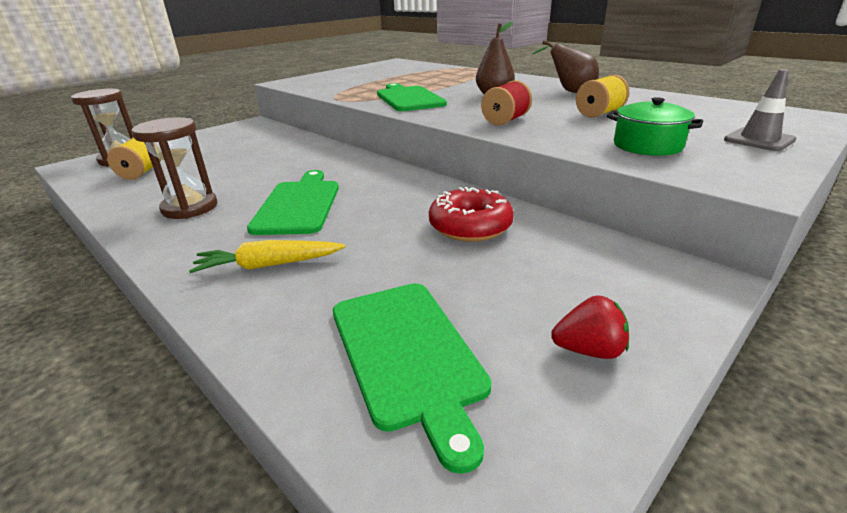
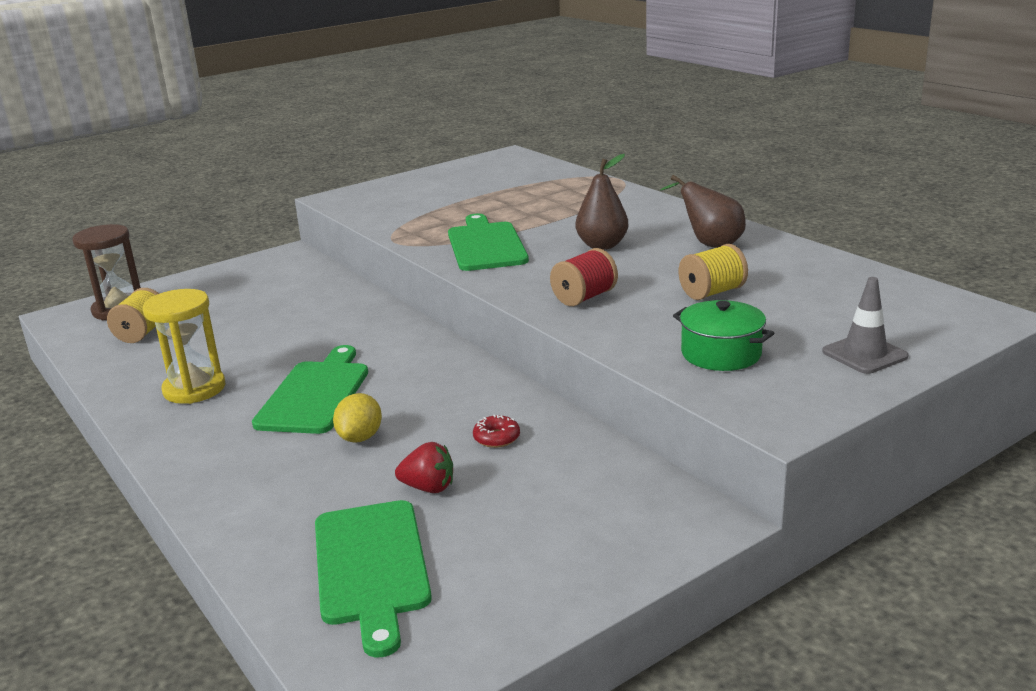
camera: 10 degrees right, 5 degrees down
(190, 207) = (194, 389): brown hourglass -> yellow hourglass
(268, 265) = (266, 468): yellow carrot -> none
(349, 234) = (360, 437): none -> yellow lemon
(470, 226) = (496, 438): red donut -> red donut, size x0.49
(589, 350) = (537, 578): red strawberry -> red strawberry (428, 488)

